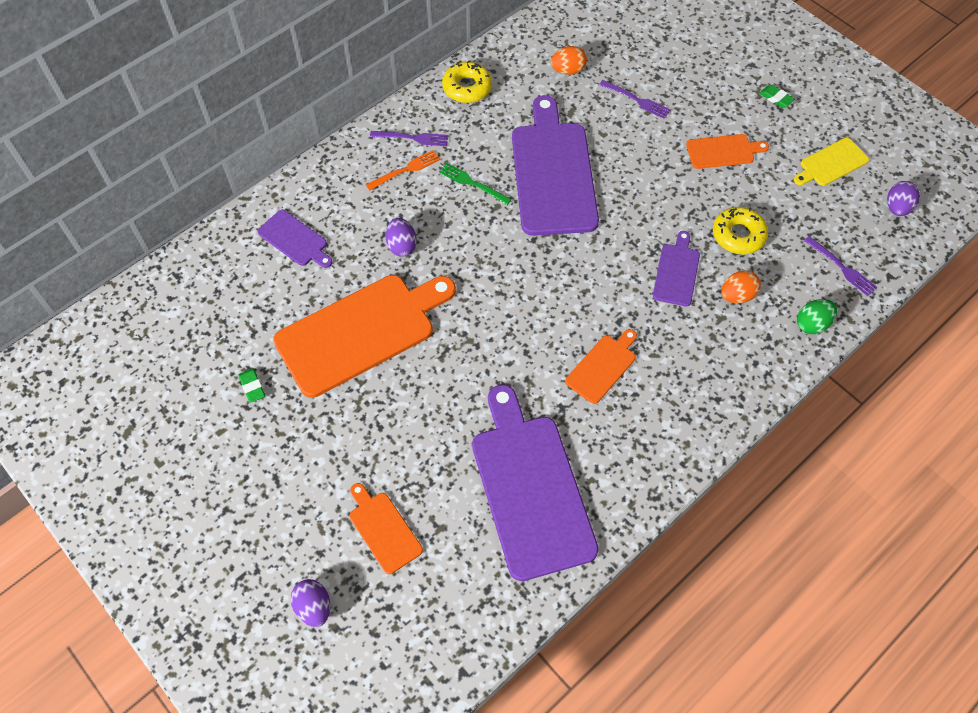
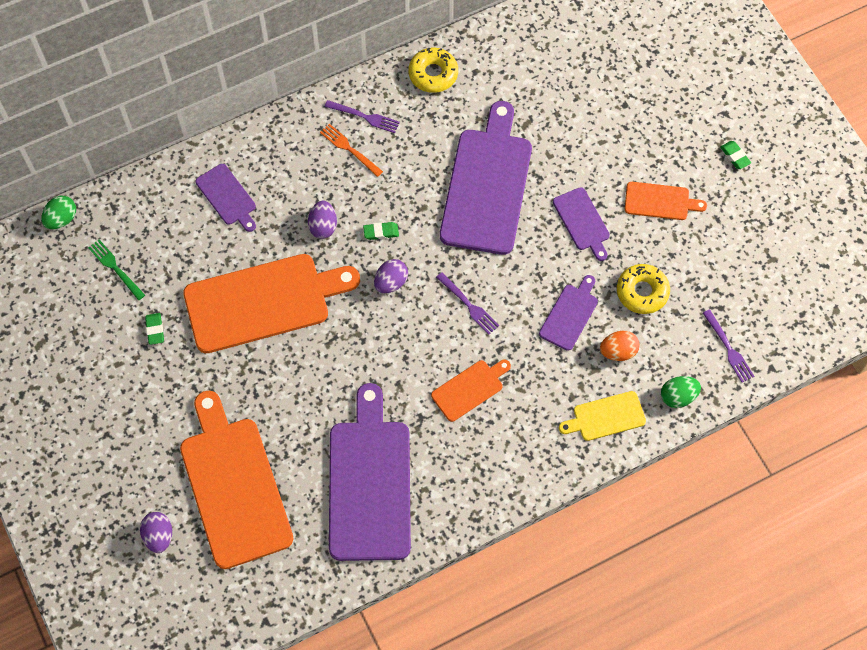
camera: 15 degrees right, 5 degrees up
(123, 300) = (62, 219): none -> green egg
(383, 529) = (233, 486): orange cutting board -> orange cutting board, size x2.09
(406, 169) = (349, 149): orange fork -> orange fork turned 120 degrees counterclockwise
(462, 238) = (381, 232): none -> green eraser
(472, 183) = (407, 178): green fork -> green fork (115, 268)
(568, 70) = (538, 78): orange egg -> none
(637, 100) = (595, 126): purple fork -> purple fork (469, 305)
(656, 185) = (582, 221): none -> purple cutting board
(831, 163) = (762, 240): yellow cutting board -> yellow cutting board (606, 417)
(897, 208) = (808, 301): purple egg -> purple egg (391, 282)

